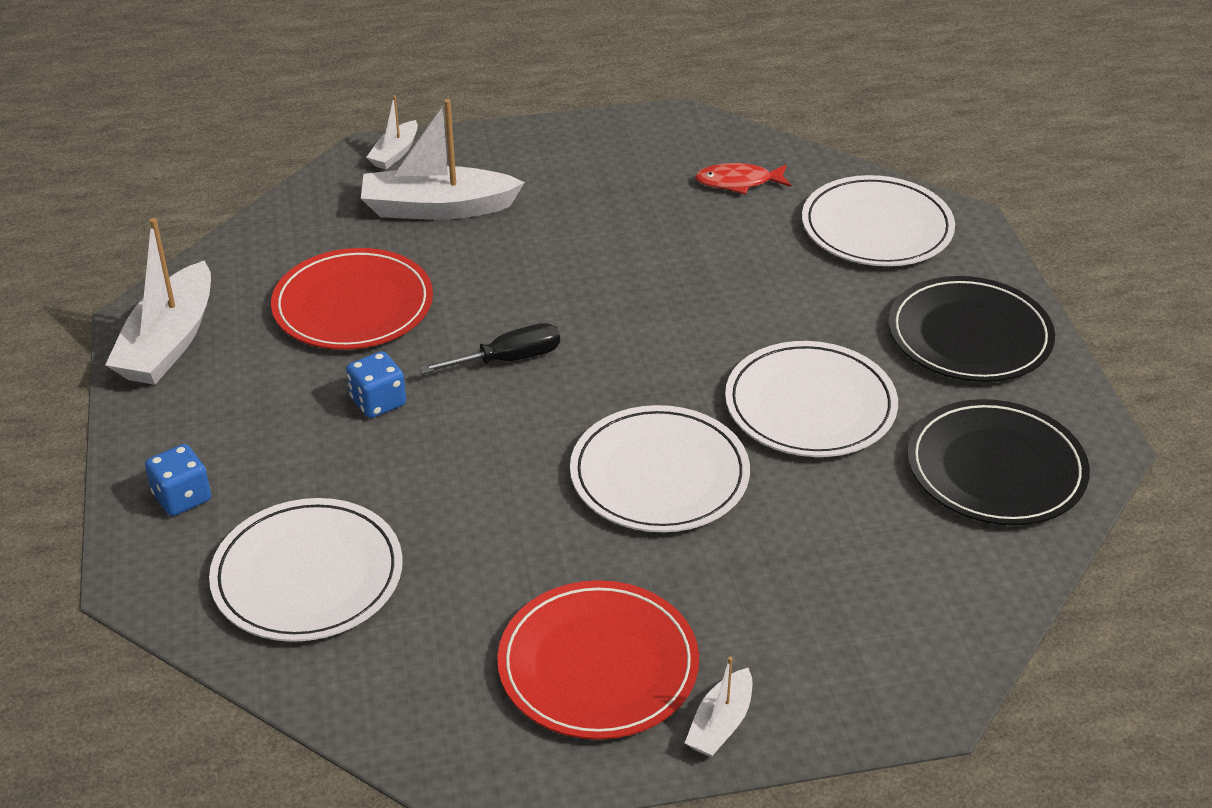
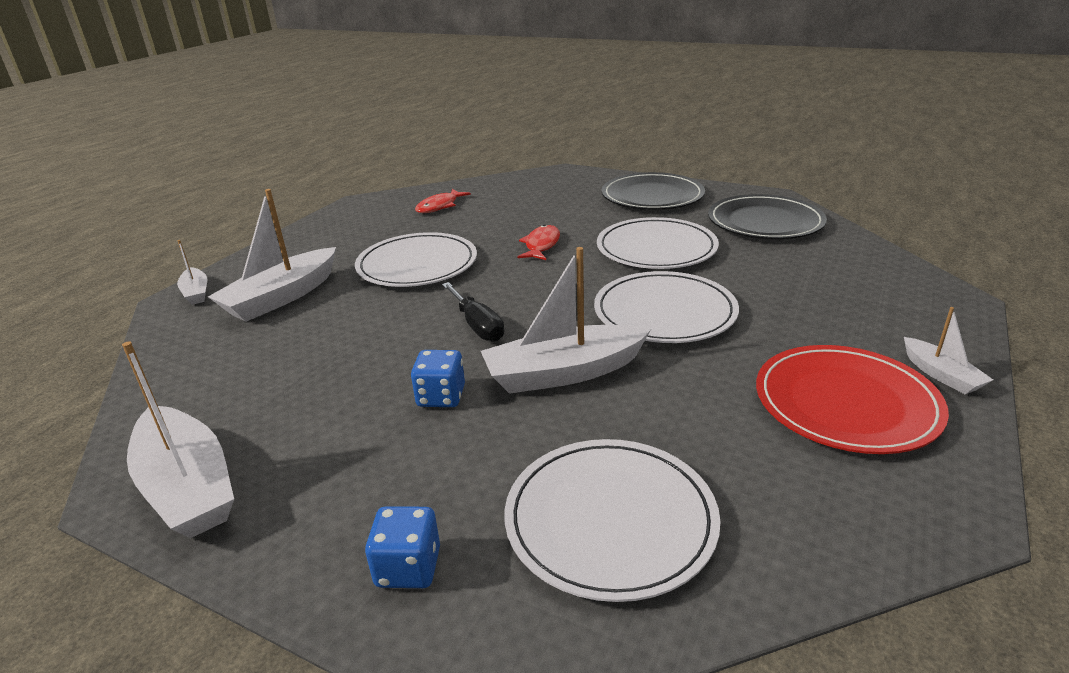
camera: 50 degrees left, 10 degrees down
(353, 305) = (316, 367): red plate -> none
(480, 457) = (564, 373): none -> white boat
(508, 359) = (477, 325): black screwdriver -> black screwdriver turned 135 degrees clockwise
(722, 313) = (541, 245): none -> red fish
(877, 227) = (536, 189): white plate -> white plate (417, 265)

